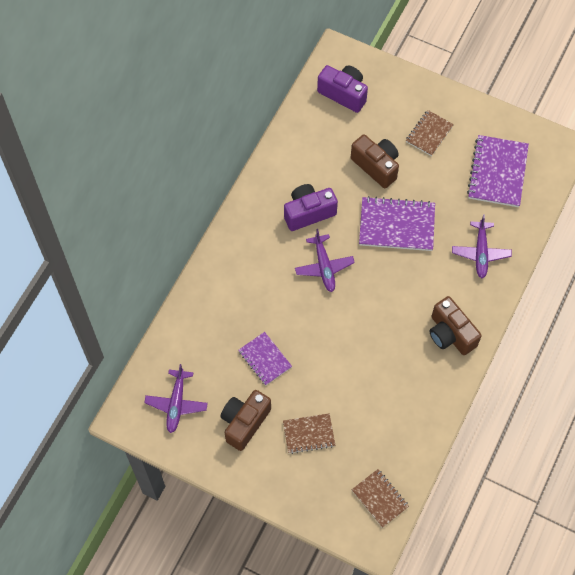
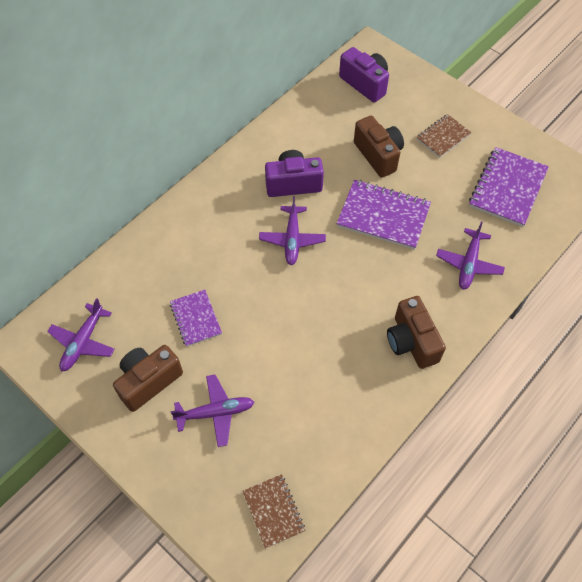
camera: 15 degrees right, 5 degrees down
(309, 434) = (215, 413): brown notebook -> purple plane

